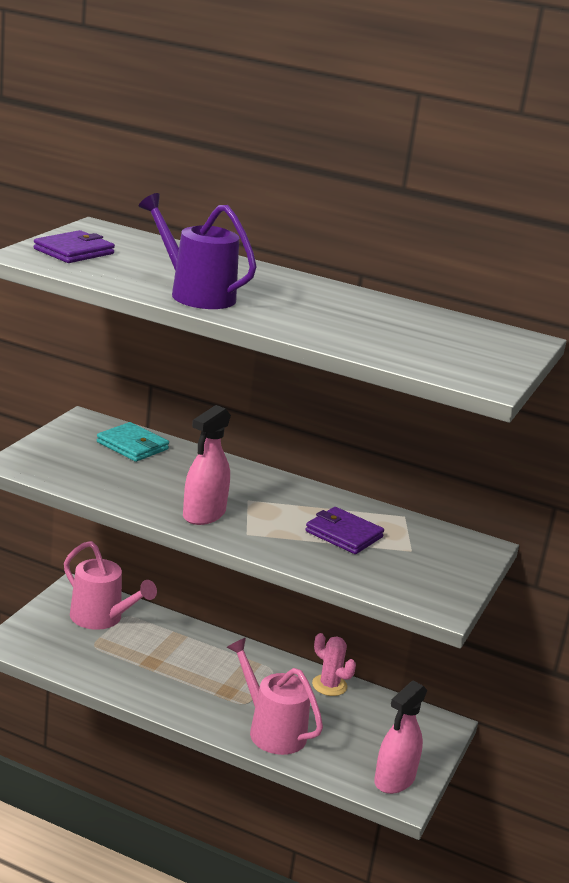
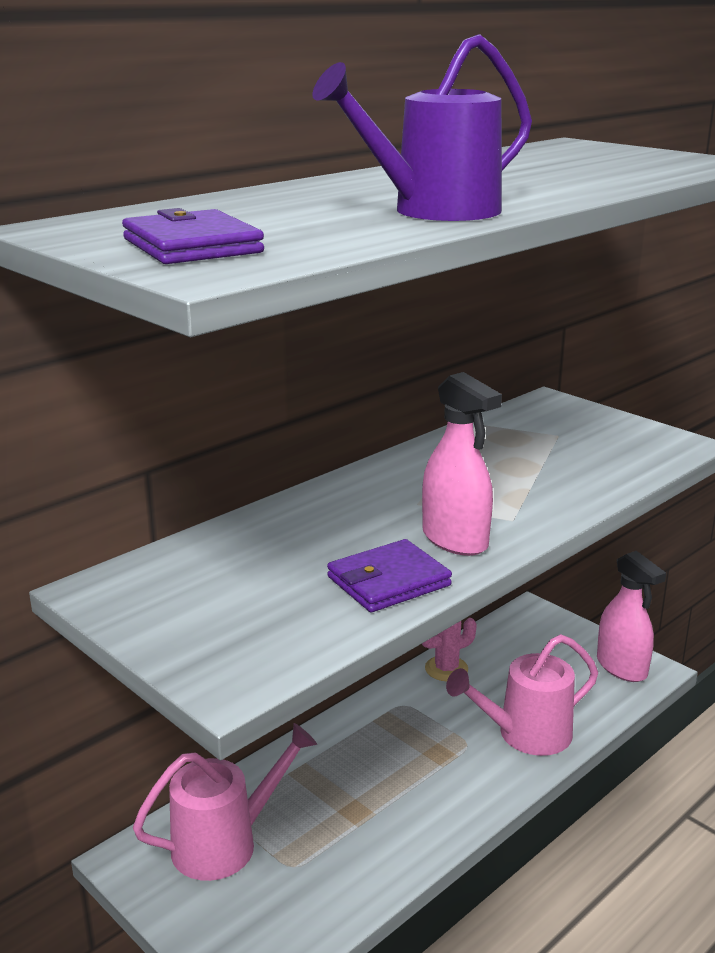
camera: 65 degrees left, 0 degrees up
(132, 446) = (215, 561): turquoise wallet -> none
(344, 534) = (519, 462): purple wallet -> purple wallet (388, 581)

